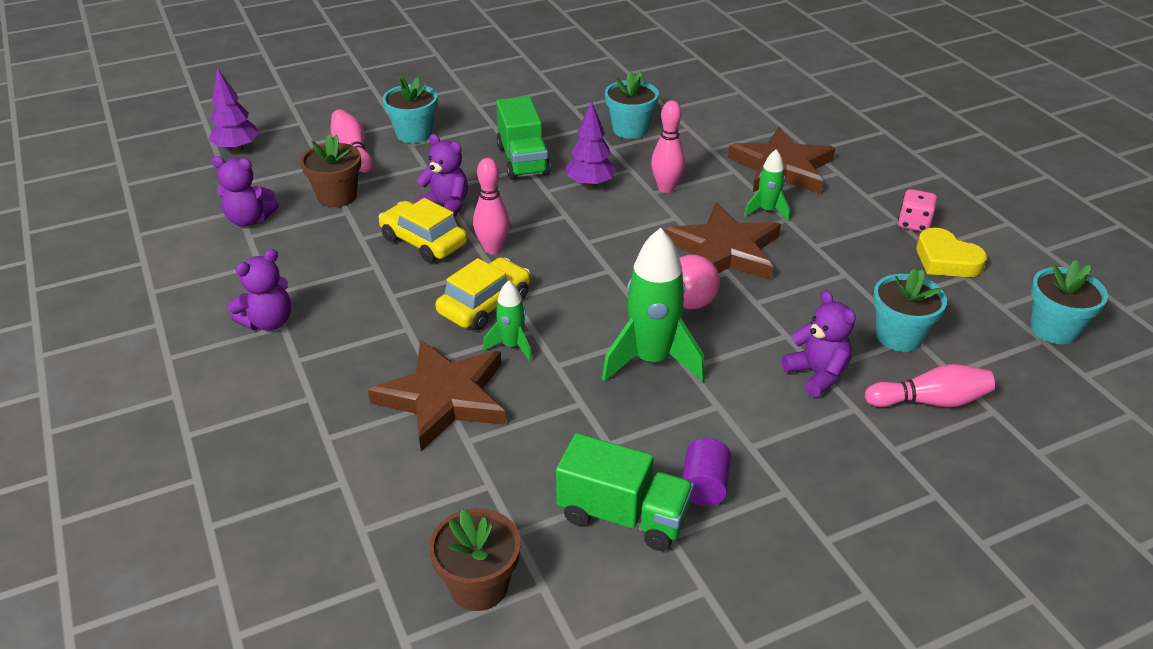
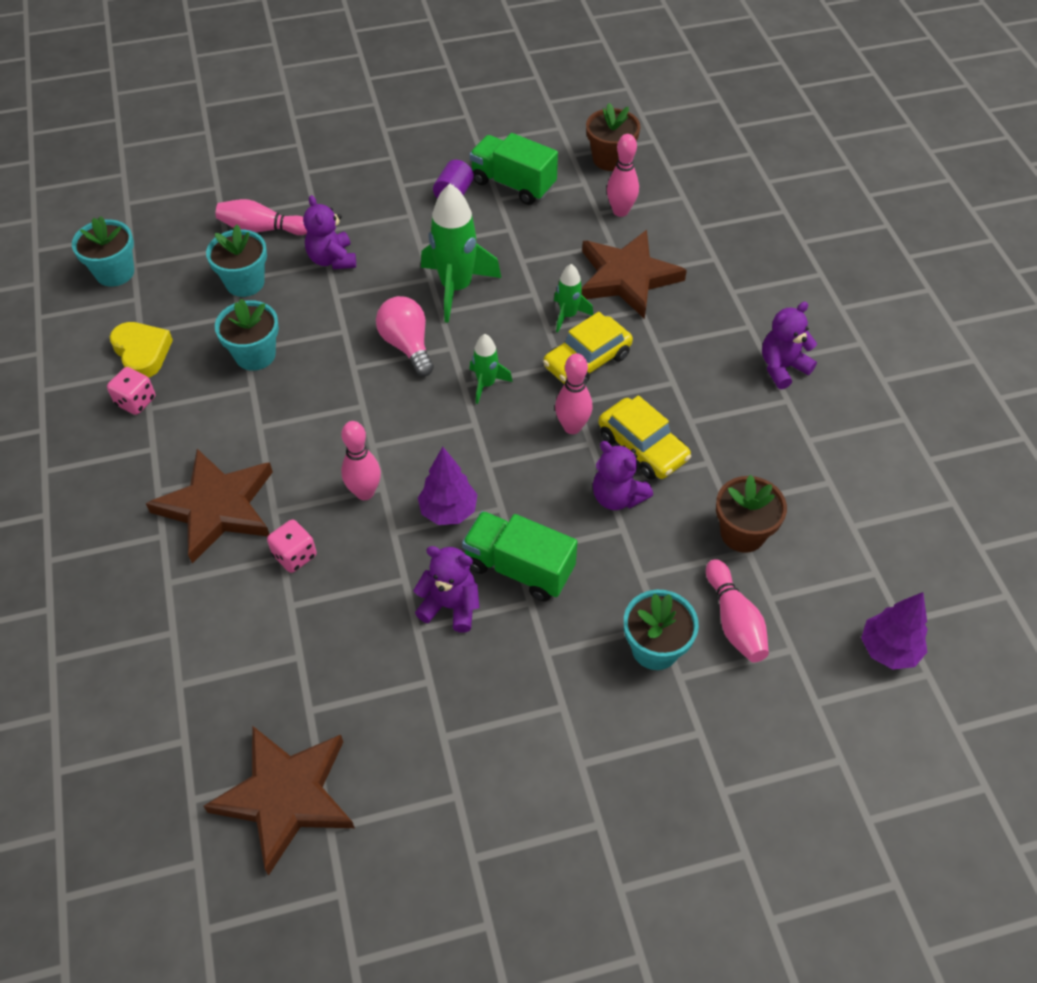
camera: 170 degrees left, 15 degrees up
(249, 219) = (836, 508): purple teddy bear -> purple teddy bear (450, 606)
(457, 491) = (620, 211): none -> pink bowling pin
(523, 160) = (519, 568): green truck -> green truck turned 60 degrees counterclockwise
(630, 129) = (367, 614): turquoise flower pot -> turquoise flower pot (255, 355)
(701, 150) = (295, 555): none -> pink dice
(724, 250) = (343, 393): brown star -> brown star (286, 797)
(767, 211) = (273, 441): green rocket -> green rocket (486, 384)

